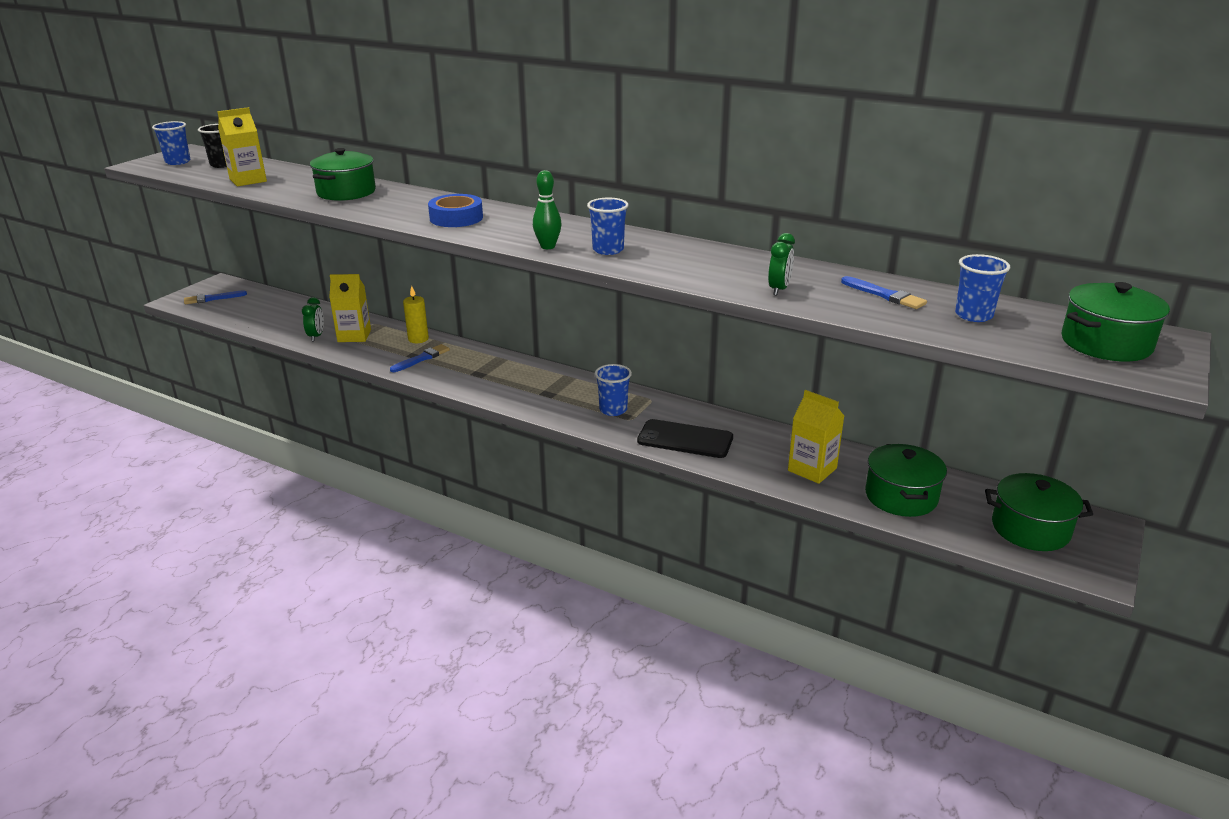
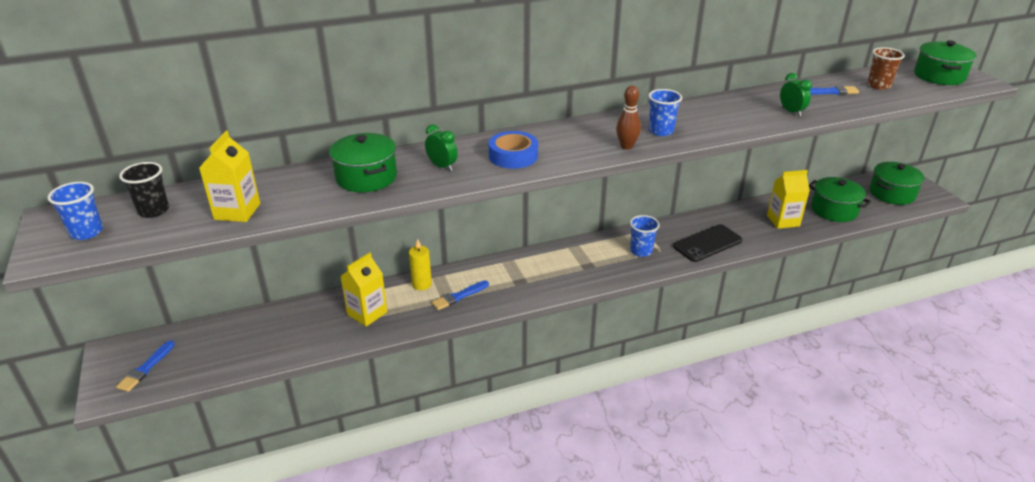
camera: 50 degrees left, 5 degrees up
(316, 336) = (336, 334): green clock -> green clock (442, 166)
(421, 359) = (459, 296): blue brush -> blue brush turned 120 degrees counterclockwise
(548, 246) = (626, 146): green bowling pin -> brown bowling pin
(973, 315) = (878, 85): blue cup -> brown cup

